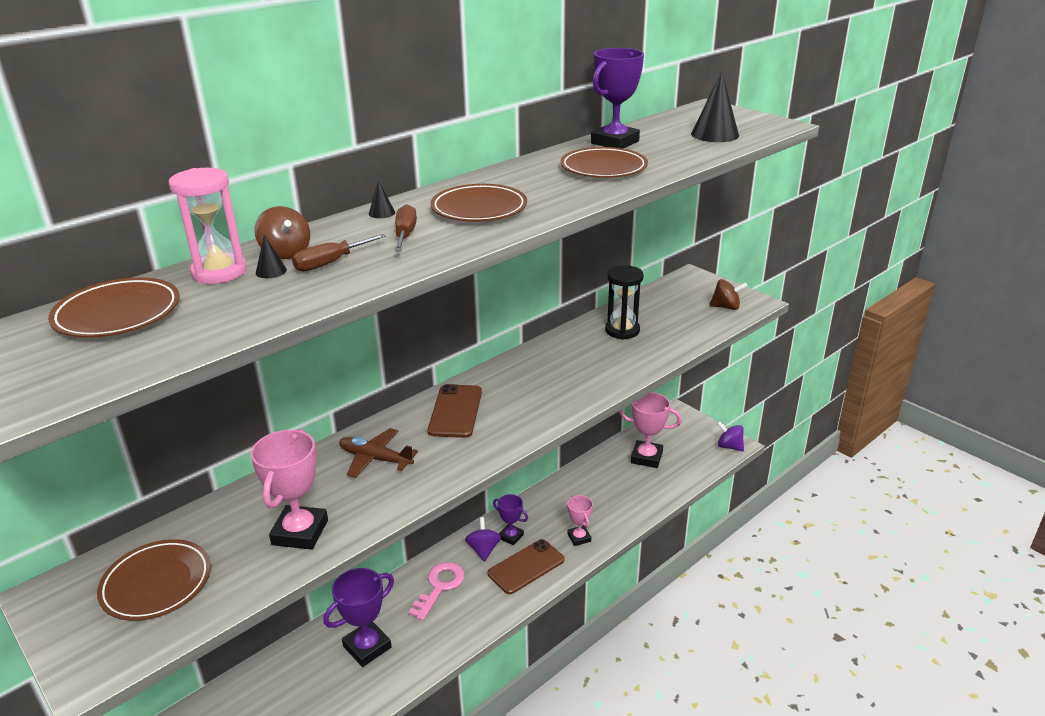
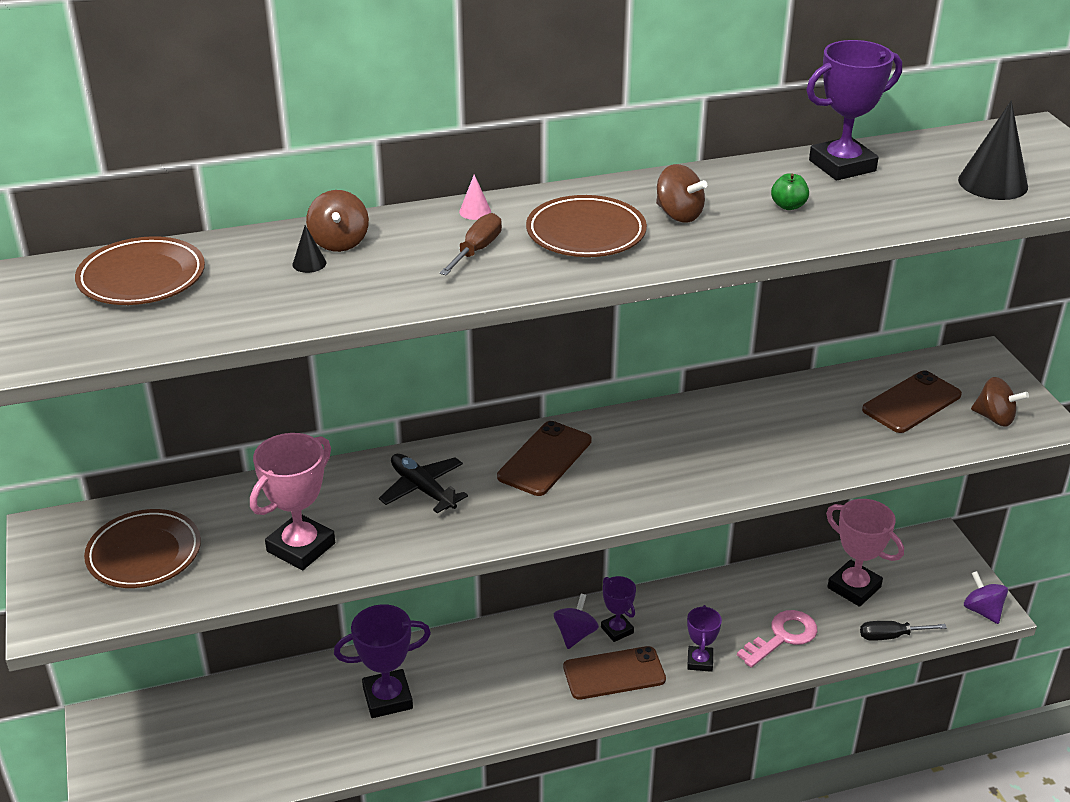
camera: 25 degrees right, 5 degrees up
(219, 272) = (261, 251): pink hourglass -> none
(330, 263) = (373, 269): brown screwdriver -> none
(375, 459) = (422, 489): brown plane -> black plane
(382, 213) = (475, 211): black cone -> pink cone
(440, 586) = (501, 660): pink key -> pink key (783, 636)
(535, 186) = (678, 215): none -> brown spinning top
(579, 538) = (700, 661): pink trophy -> purple trophy
(603, 168) = (788, 206): brown plate -> green apple
(622, 330) = (823, 411): black hourglass -> none
(671, 311) = (911, 402): none -> brown phone
(687, 480) = (891, 636): none -> black screwdriver

